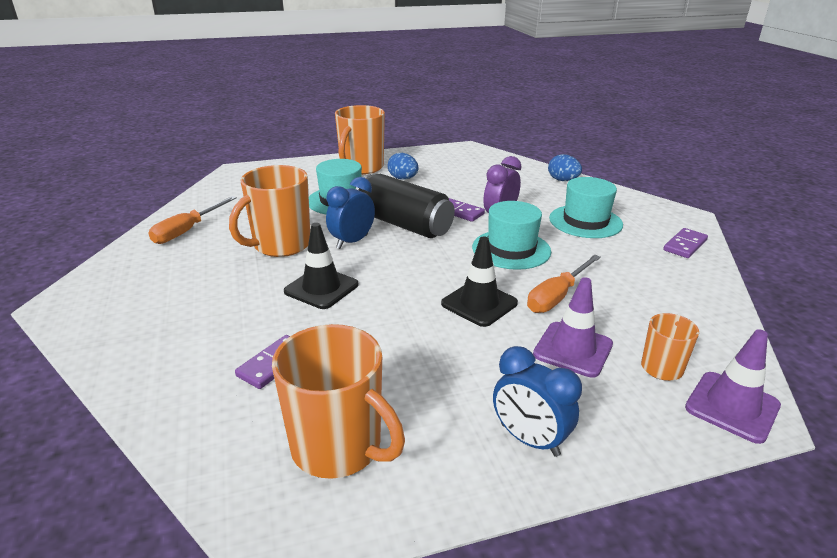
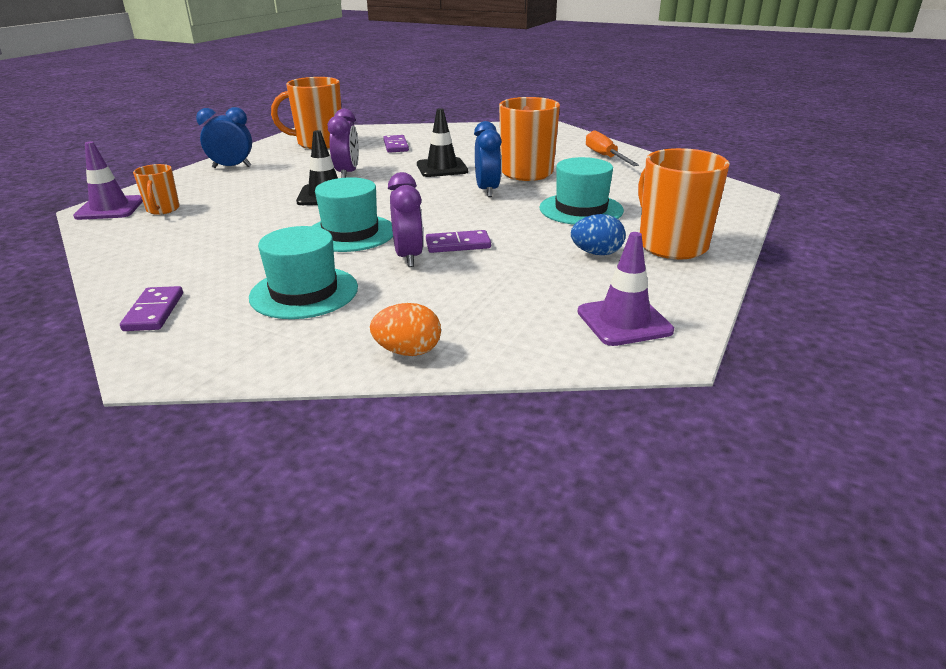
camera: 135 degrees right, 0 degrees up
(404, 224) = (481, 215): black can -> none
(413, 331) = (347, 173): none -> purple clock
(557, 296) = (270, 218): orange screwdriver -> none
(563, 180) = (408, 351): blue egg -> orange egg
(573, 349) = (233, 198): purple traffic cone -> purple traffic cone (624, 321)

